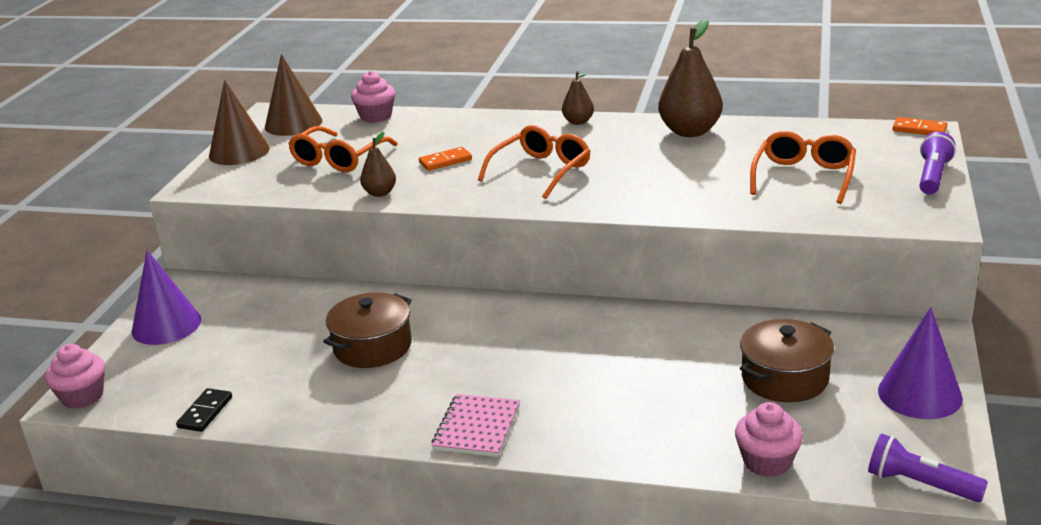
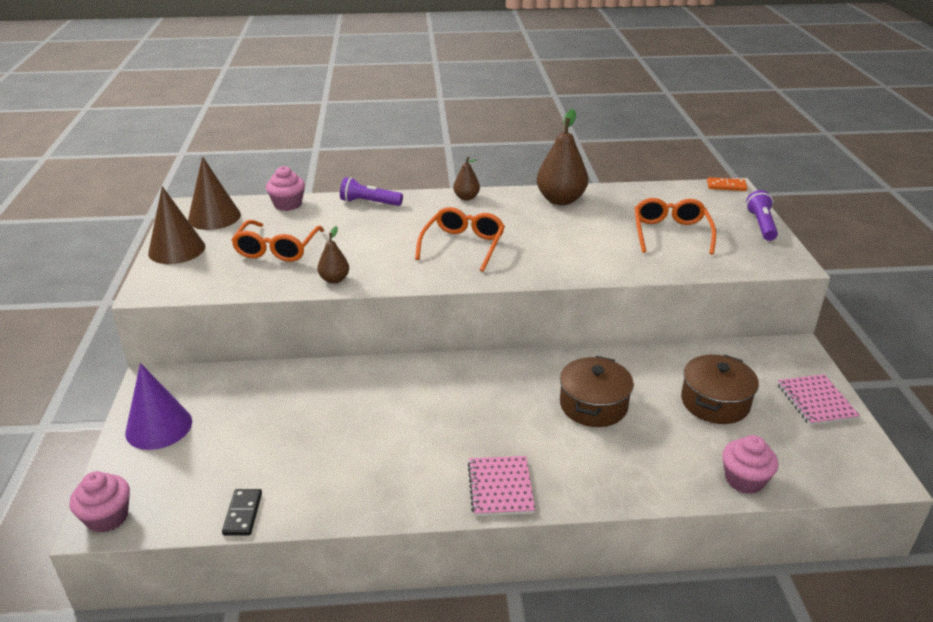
camera: 20 degrees left, 5 degrees up
(372, 347) = (368, 421): brown pot -> brown pot (593, 405)
(445, 161) = (375, 243): orange domino -> none
(919, 394) = (816, 401): purple cone -> pink notebook
(920, 484) = (861, 480): purple flashlight -> purple flashlight (369, 203)

